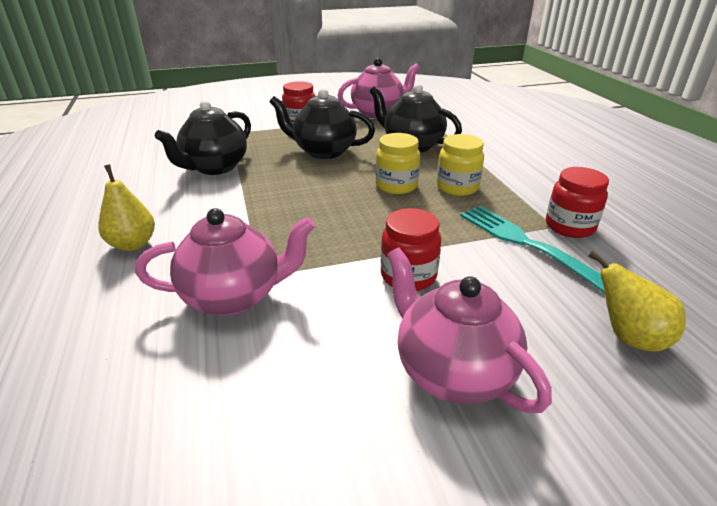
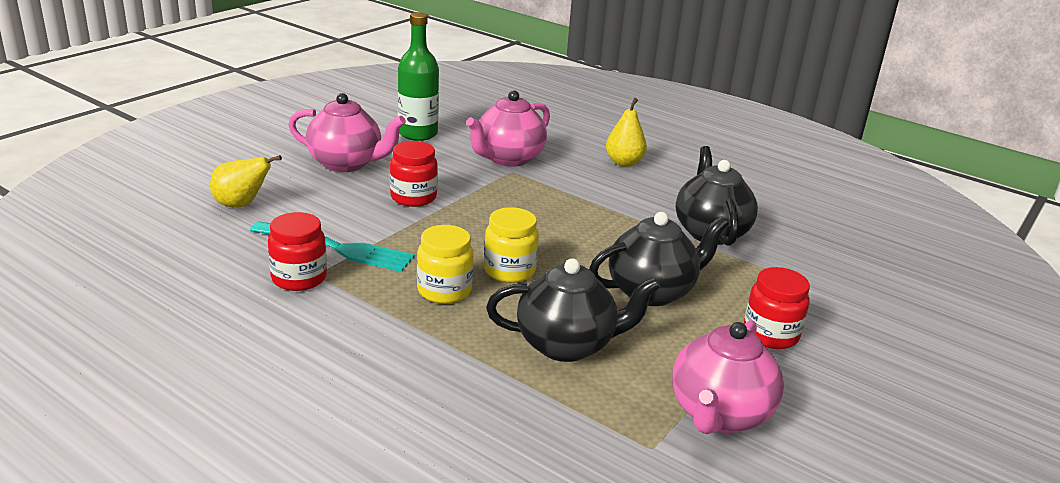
camera: 140 degrees right, 5 degrees down
(282, 411) = (418, 134): none -> green bottle

